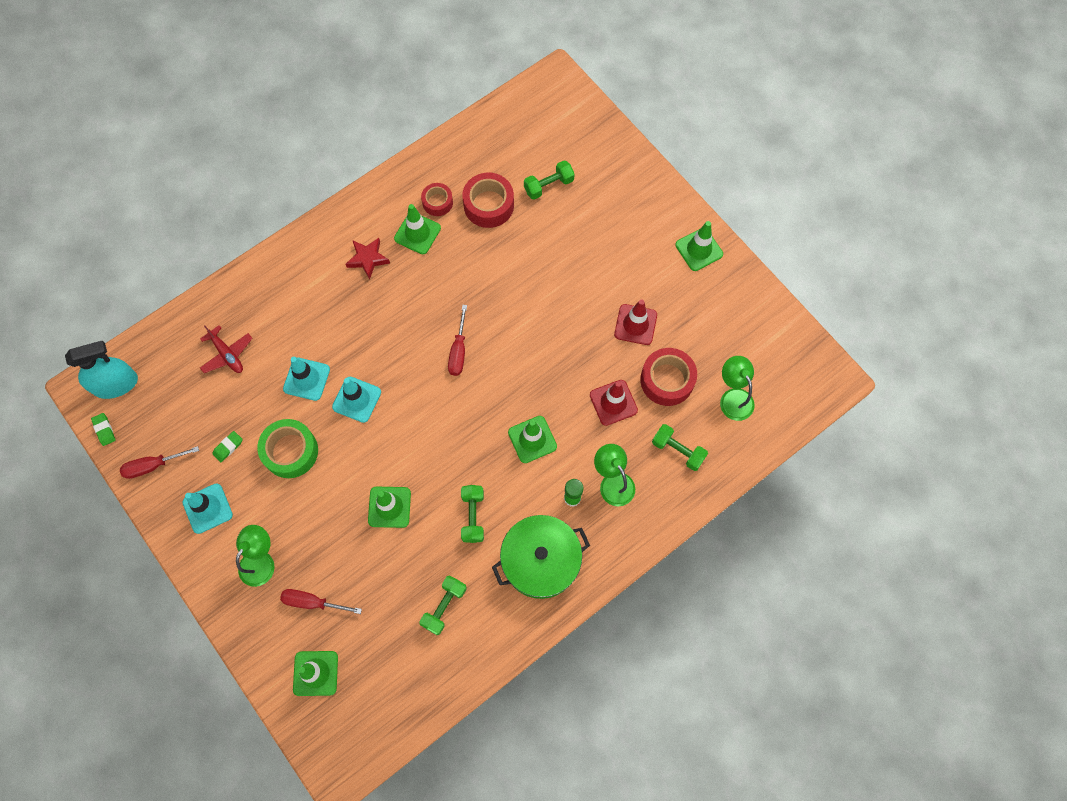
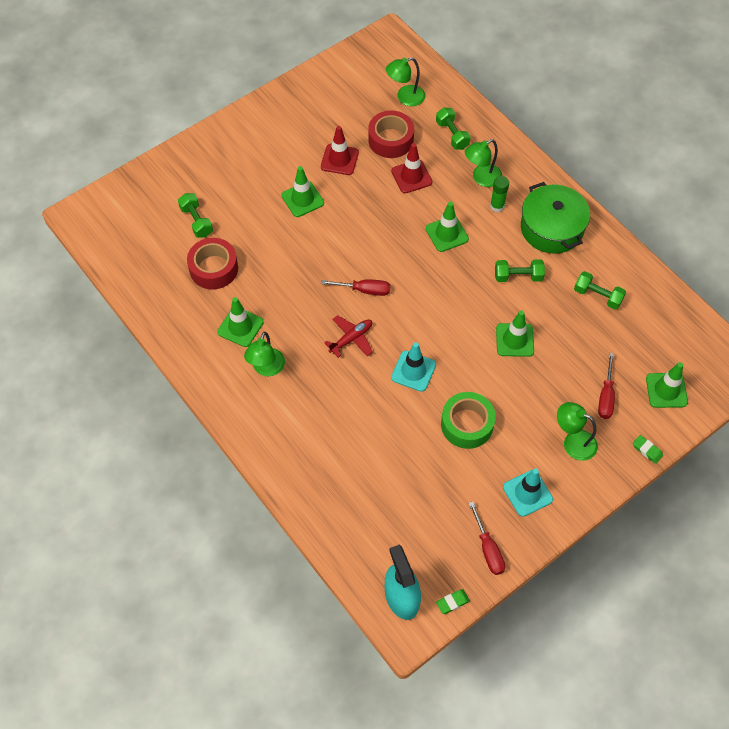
camera: 90 degrees left, 10 degrees down
(227, 354) = (367, 490): red plane -> red plane (351, 339)
(228, 447) = (465, 480): green eraser -> green eraser (647, 450)
(306, 379) = (393, 415): turquoise traffic cone -> none
(368, 259) = (266, 368): red star -> green lamp
(437, 202) = (207, 311): red tape -> none
(678, 450) = (452, 135): green dumbbell -> green dumbbell turned 60 degrees counterclockwise
(699, 249) = (269, 114): green traffic cone -> green traffic cone (302, 199)

